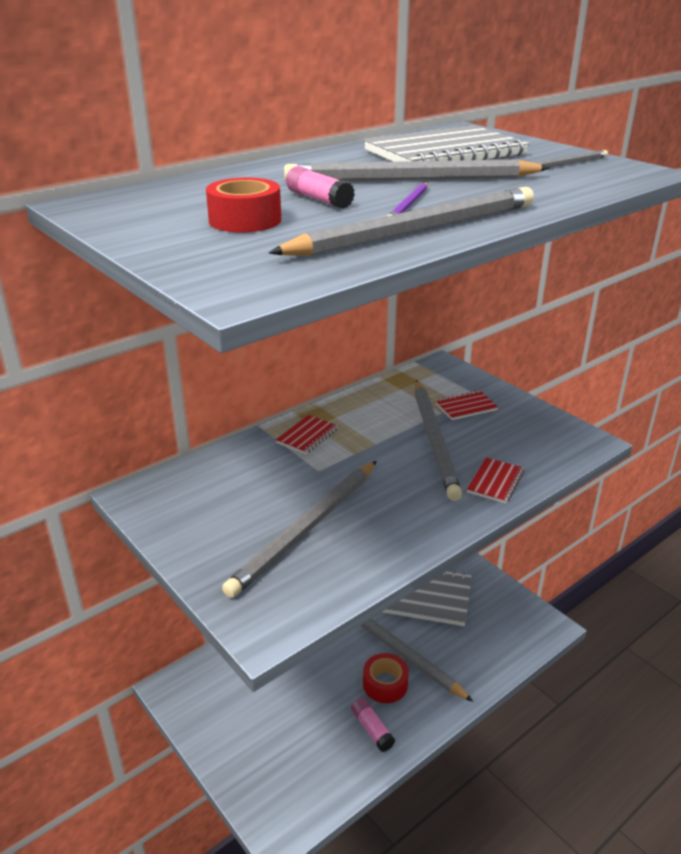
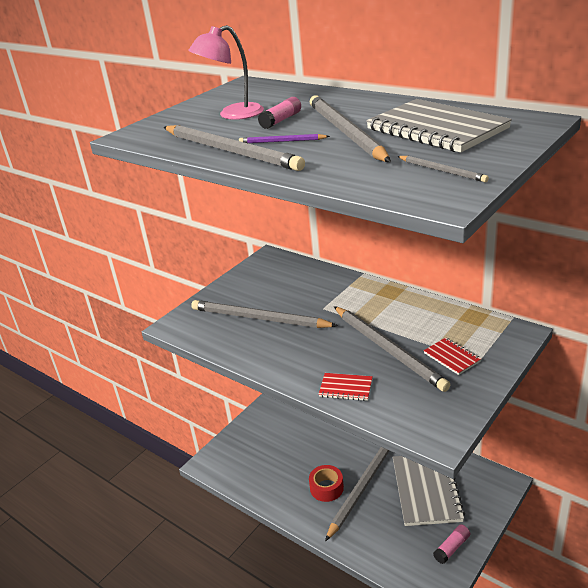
camera: 80 degrees right, 0 degrees up
(245, 220) = (232, 114): red tape -> pink lamp
(307, 436) = (361, 294): red notebook -> none
(372, 729) = (286, 489): pink glue stick -> pink glue stick (452, 548)
(434, 440) = (388, 349): grey pencil -> grey pencil turned 105 degrees counterclockwise

